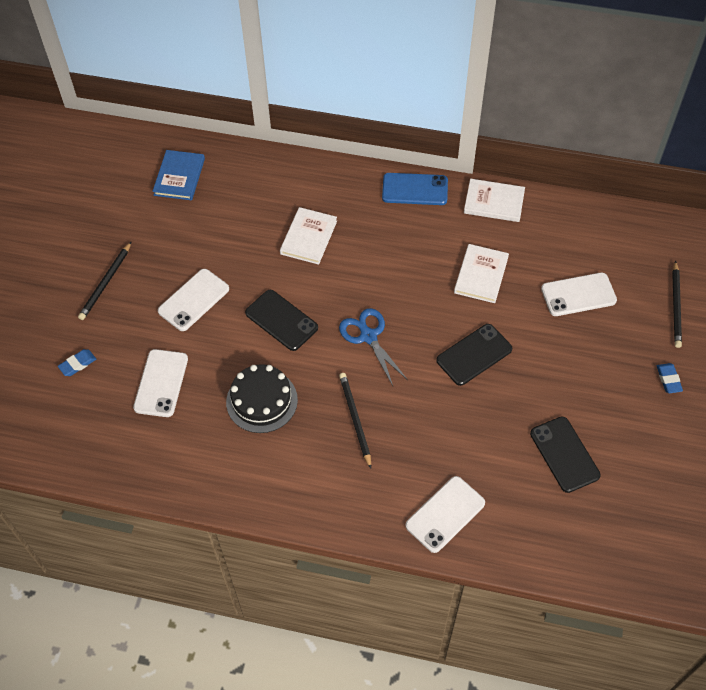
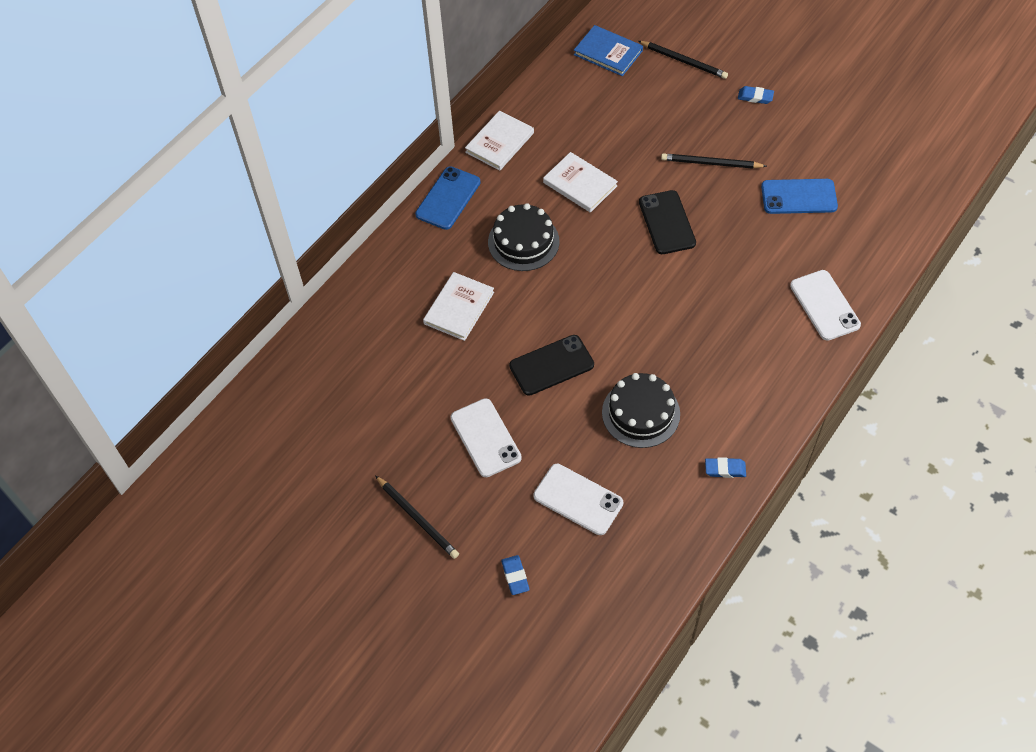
camera: 65 degrees left, 0 degrees up
(179, 177) = (306, 403): blue book -> blue book (608, 53)
(231, 483) = (725, 469): none -> blue eraser
(308, 237) = (459, 308): white book -> white book turned 75 degrees clockwise
(355, 419) = (696, 341): black pencil -> black pencil (711, 163)
(368, 336) = (607, 298): blue scissors -> none
(397, 256) = (523, 242): none -> black cake
(564, 454) = (798, 197): black phone -> blue phone
(578, 295) = (638, 122): white phone -> none

